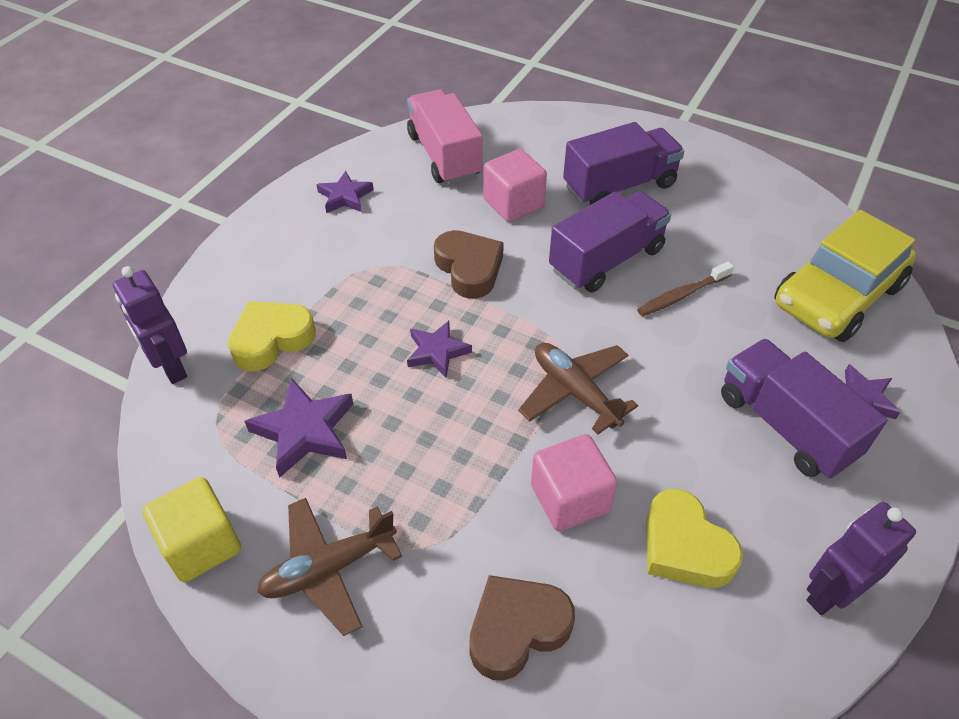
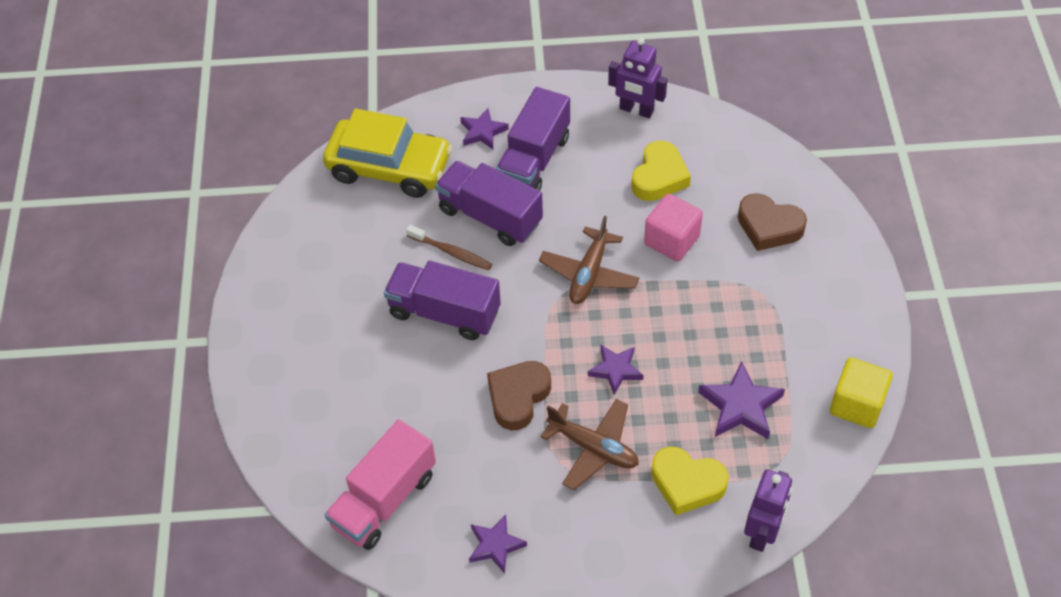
camera: 120 degrees left, 5 degrees up
(328, 569) = (813, 330): brown plane -> brown plane (593, 448)
(513, 204) = (417, 408): pink cube -> none
(619, 186) = (343, 343): purple truck -> purple truck (490, 216)

